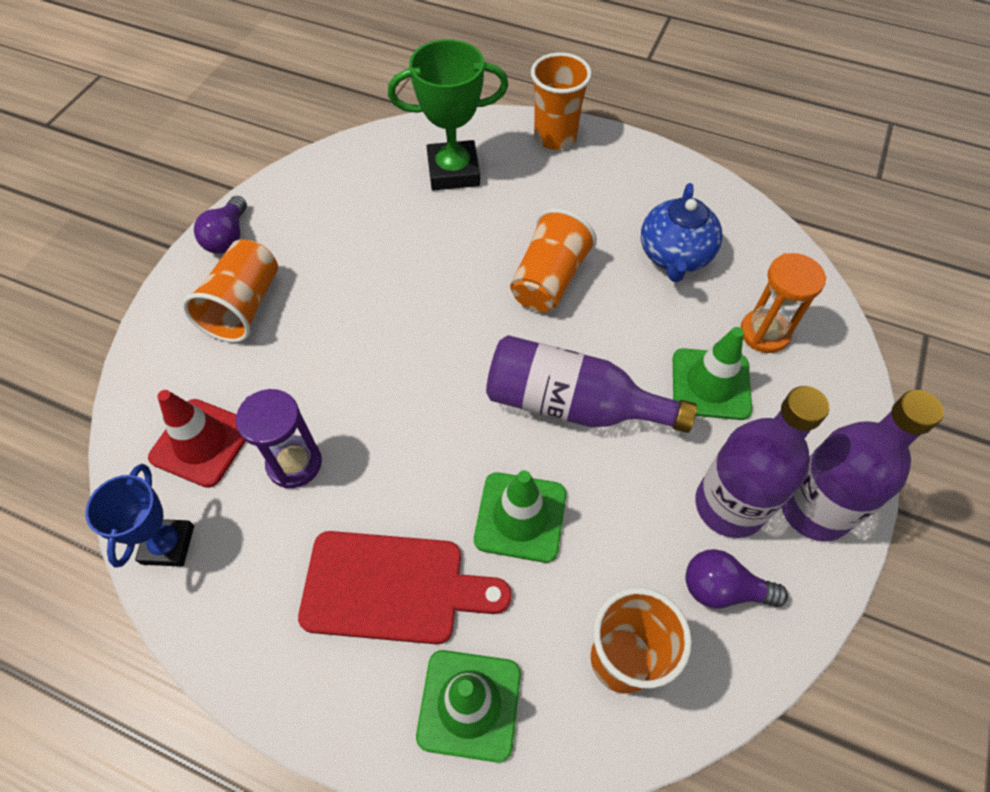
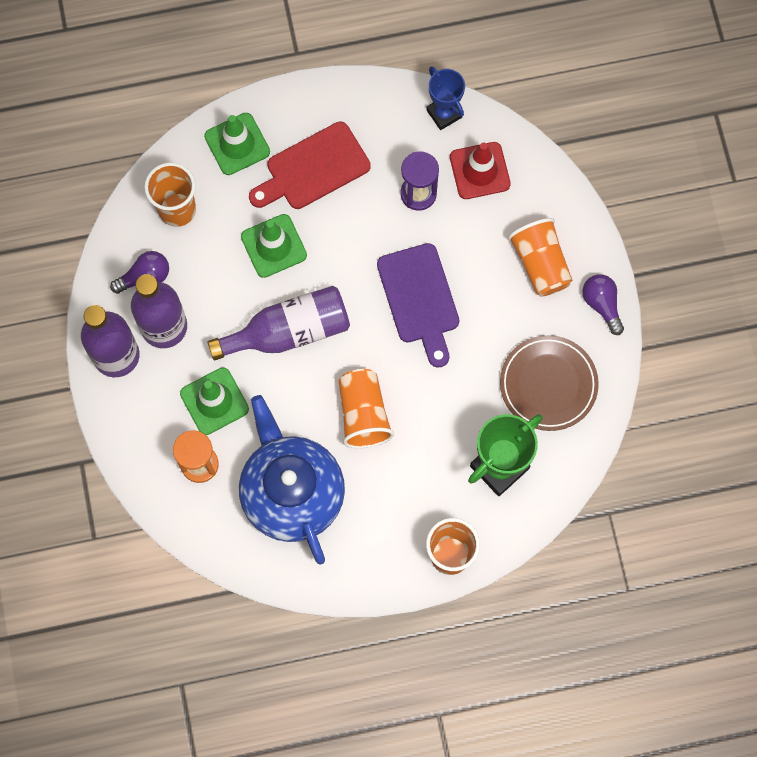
camera: 145 degrees right, 15 degrees up
(346, 205) = (548, 384): none -> brown plate
(398, 349) = (420, 299): none -> purple cutting board
(675, 256) = (292, 492): blue teapot -> blue teapot, size x1.63

